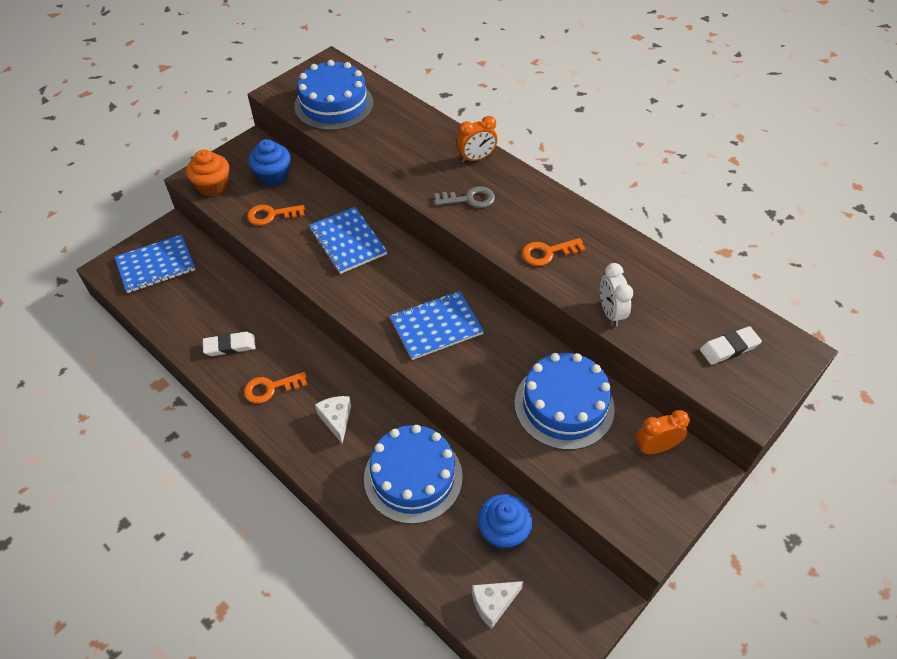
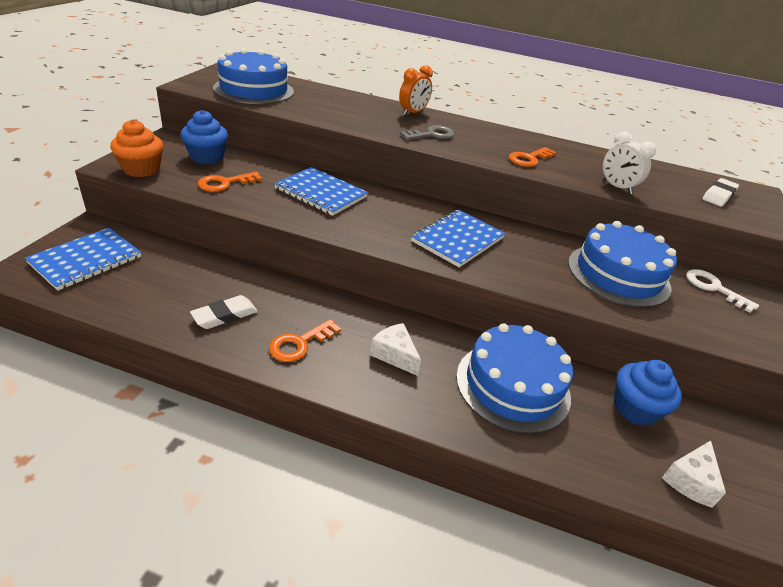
camera: 30 degrees left, 15 degrees down
(655, 447) = (713, 288): orange clock -> white key

